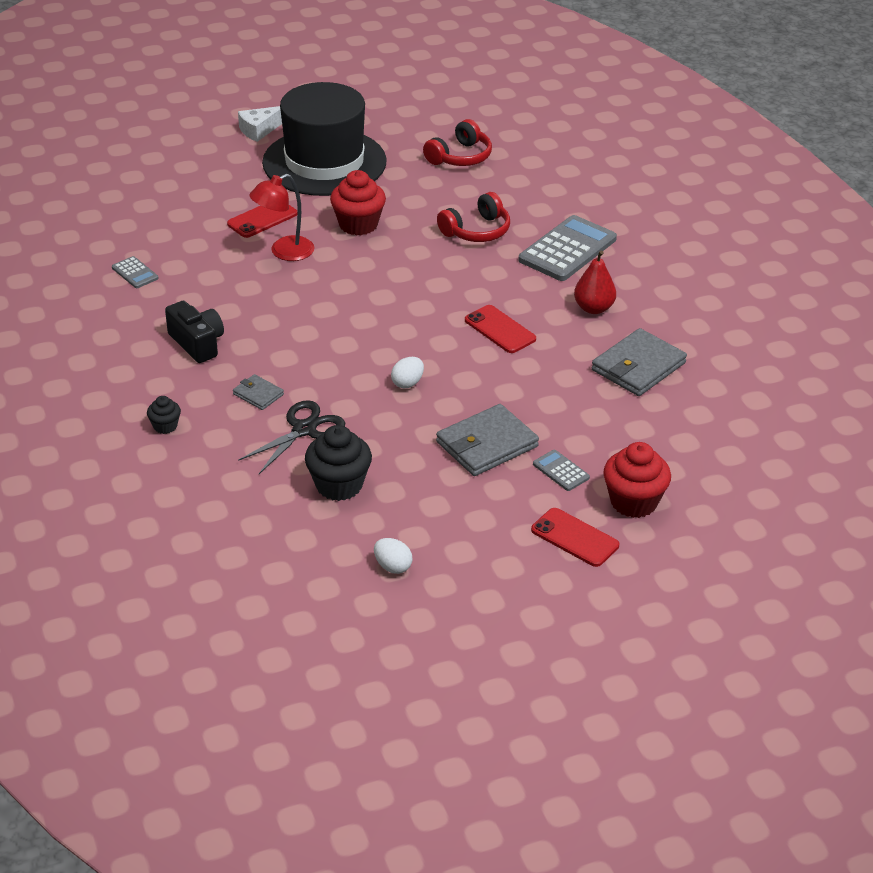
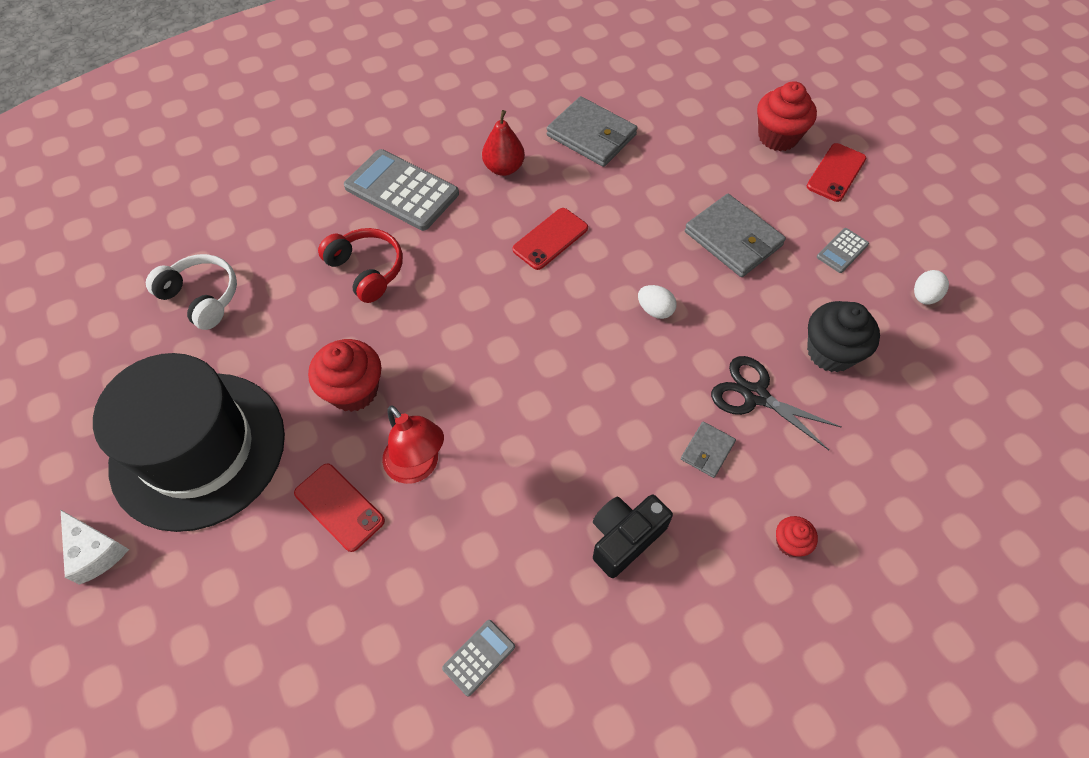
camera: 95 degrees left, 20 degrees up
(165, 426) = (790, 543): black cupcake -> red cupcake
(460, 157) = (202, 297): red headphones -> white headphones
(561, 471) = (753, 184): grey calculator -> grey calculator (842, 251)

